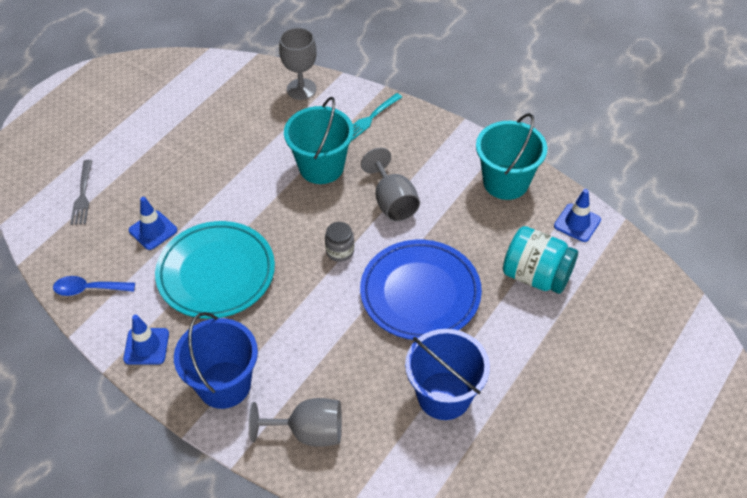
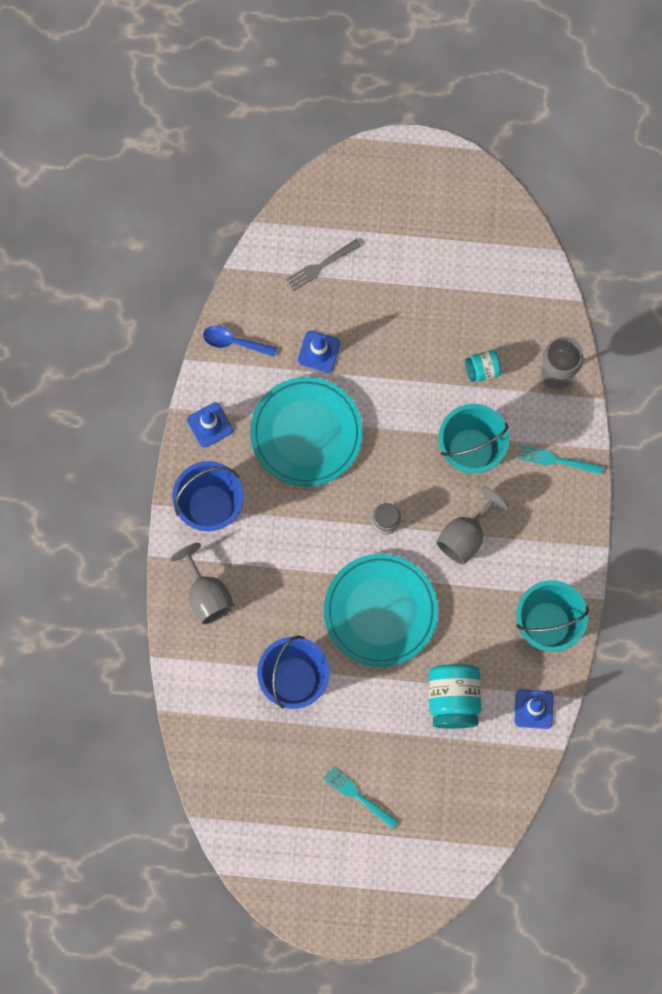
camera: 60 degrees right, 25 degrees up
(88, 289) = (234, 342): blue spoon -> blue spoon turned 45 degrees counterclockwise
(261, 131) = (482, 369): none -> turquoise jar
(420, 293) = (380, 611): blue plate -> turquoise plate
(594, 396) = (358, 796): none -> turquoise fork

